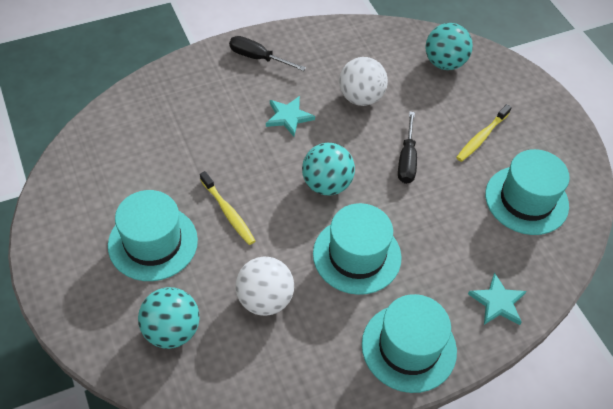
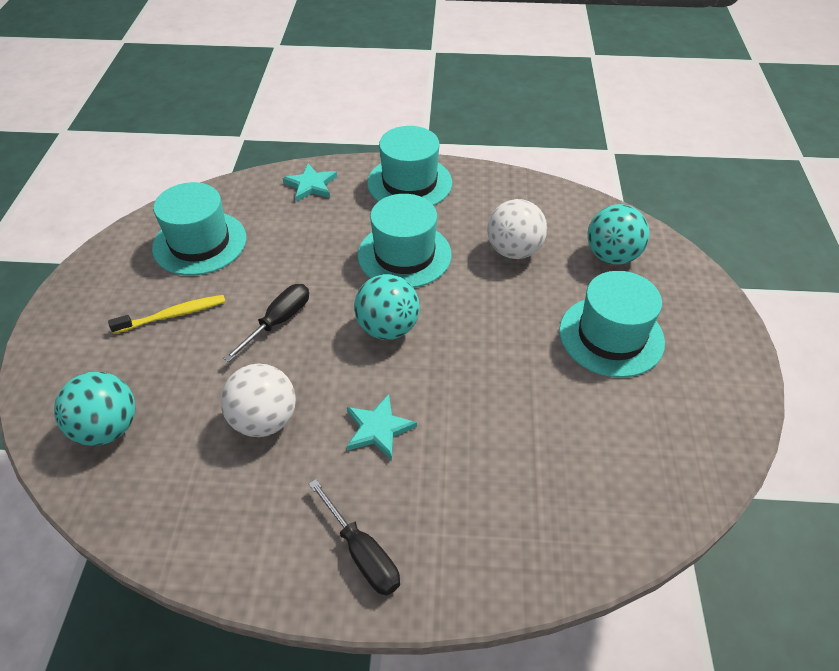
camera: 150 degrees left, 5 degrees down
(228, 212) = (515, 338): yellow toothbrush -> none

